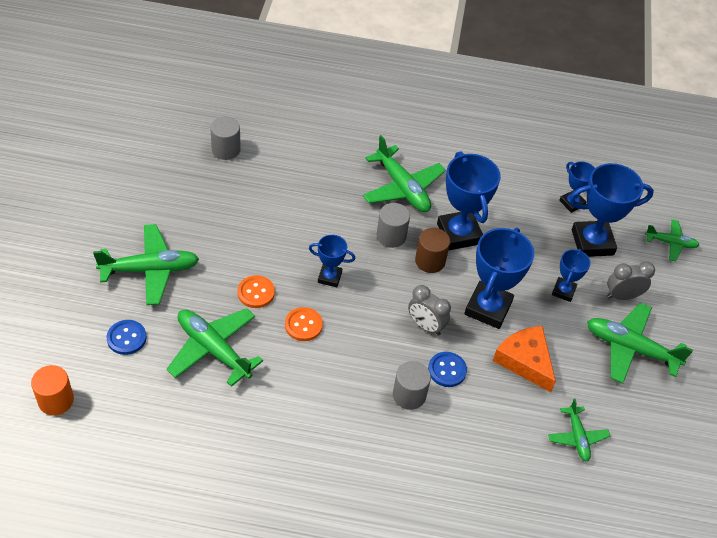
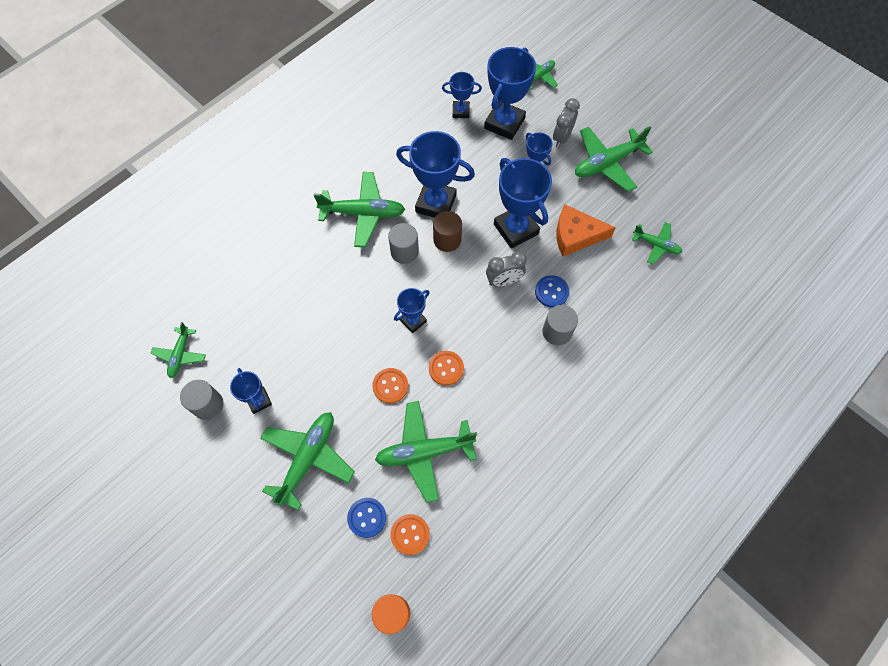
camera: 50 degrees left, 15 degrees up
(132, 377) = (410, 534): none -> orange button
(177, 211) = (259, 401): none -> blue trophy
(178, 141) = (180, 355): none -> green plane
(226, 150) = (221, 321): grey cylinder -> grey cylinder (208, 405)

